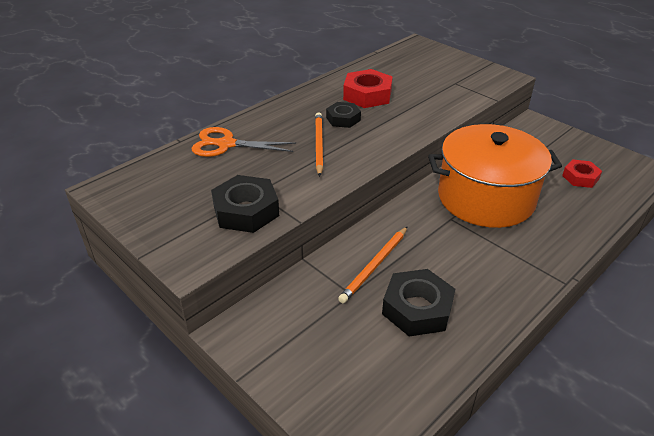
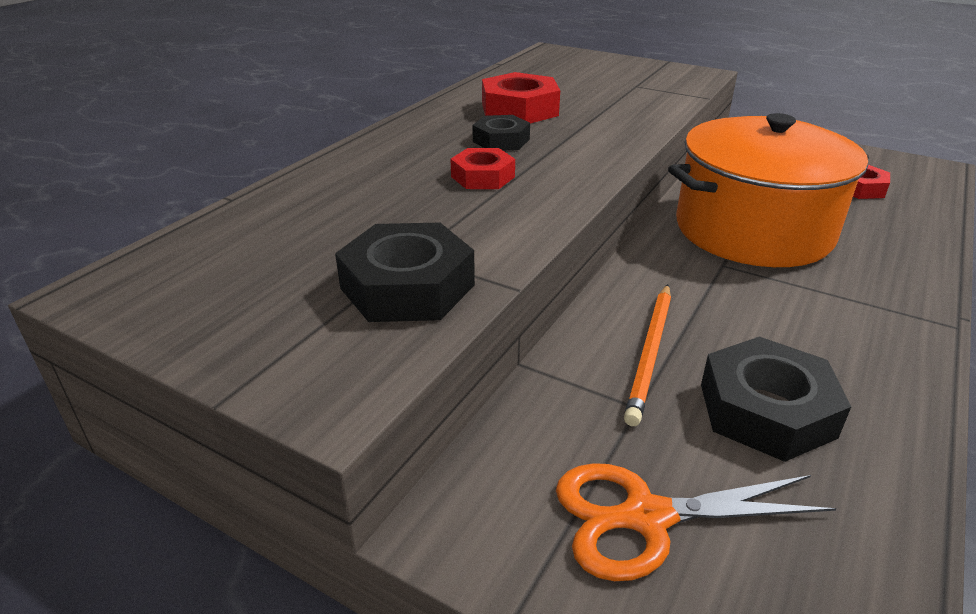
camera: 15 degrees left, 5 degrees down
(226, 144) = (320, 194): orange scissors -> orange scissors (645, 518)
(318, 145) = (483, 177): orange pencil -> red nut

